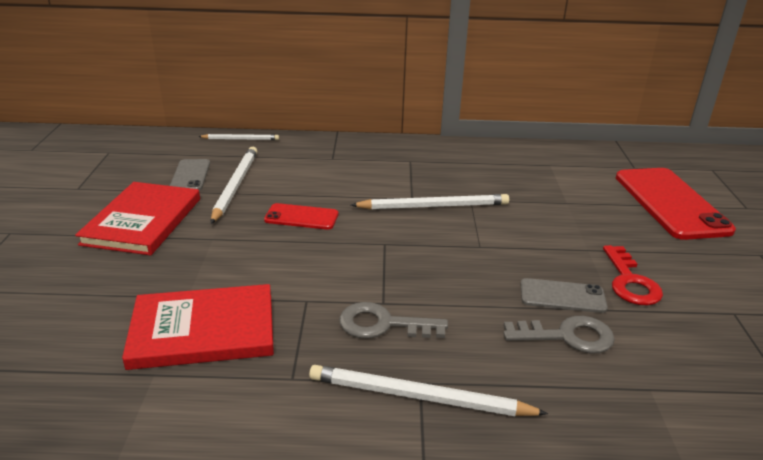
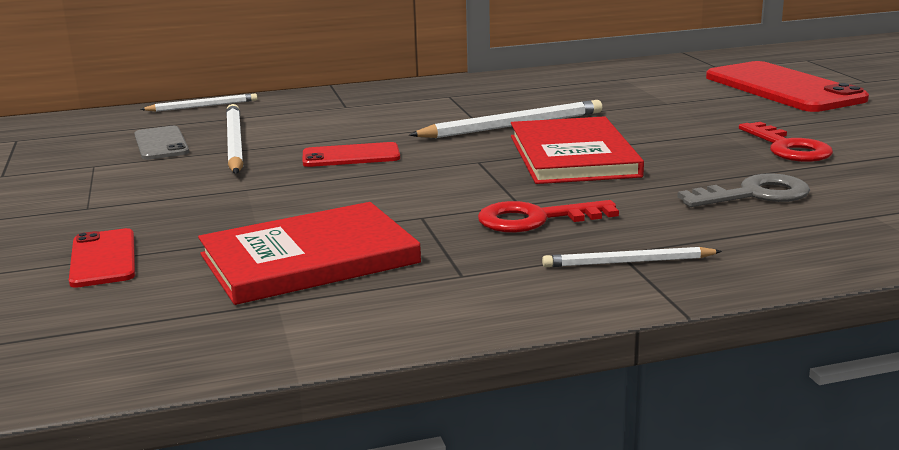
camera: 15 degrees left, 10 degrees down
(80, 294) = (103, 258): none -> red phone
(143, 221) = (131, 188): red book -> red book (573, 156)
(383, 324) = (535, 219): grey key -> red key
(419, 397) = (628, 262): white pencil -> white pencil, size x0.60
(562, 296) = (724, 168): grey phone -> none

